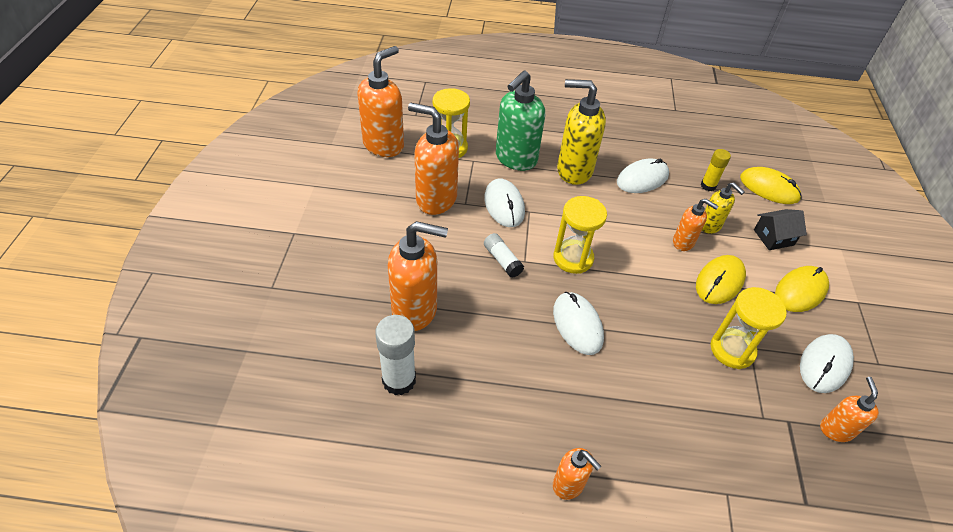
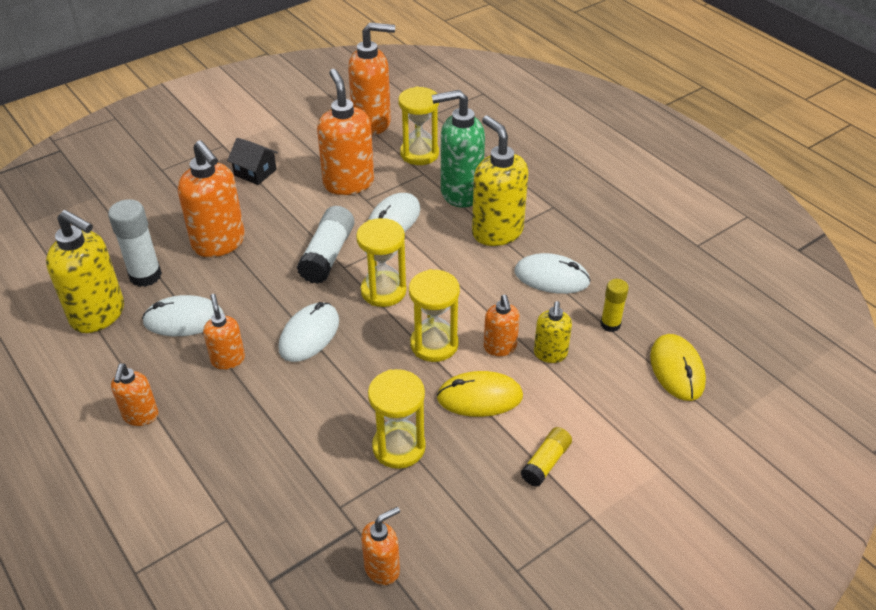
camera: 50 degrees right, 5 degrees down
(413, 442) = (98, 315): none -> yellow soap dispenser
(502, 260) = (328, 255): white glue stick -> white glue stick, size x1.65
(557, 388) = (228, 359): none -> orange soap dispenser
(651, 269) = (434, 344): none -> yellow hourglass
(773, 237) = (600, 407): black house -> black house (255, 172)
(800, 291) = (546, 463): yellow mouse -> yellow glue stick
(824, 365) = (461, 525): white mouse -> white mouse (184, 319)

